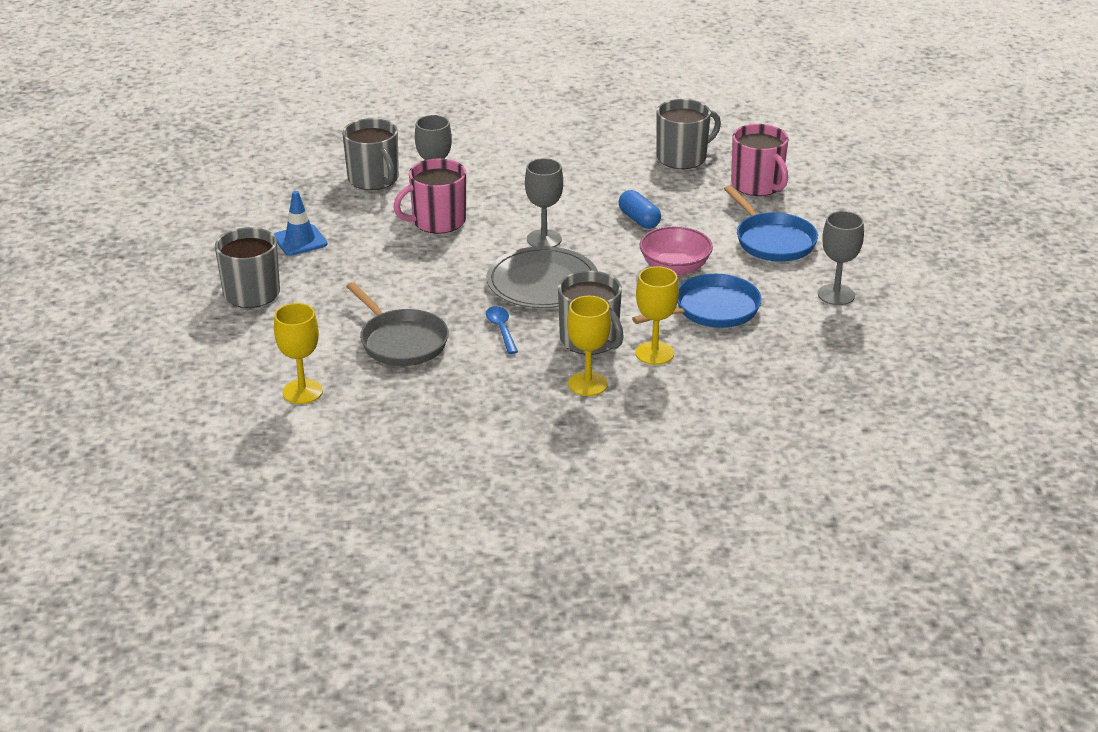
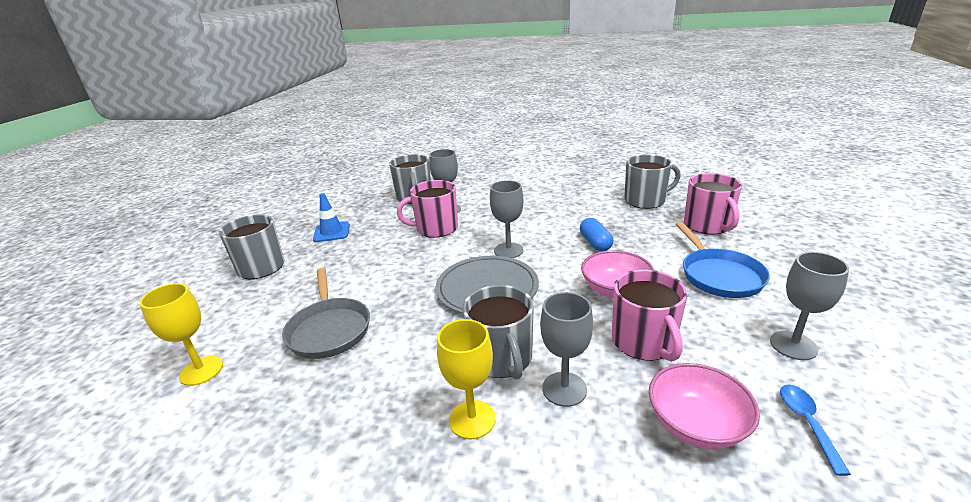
camera: 20 degrees right, 5 degrees down
(501, 329) = (424, 331): blue spoon -> blue spoon (807, 423)
(654, 353) = (564, 389): yellow goblet -> grey goblet
(712, 310) = (644, 342): blue pan -> pink mug
(762, 359) = (696, 424): none -> pink bowl

